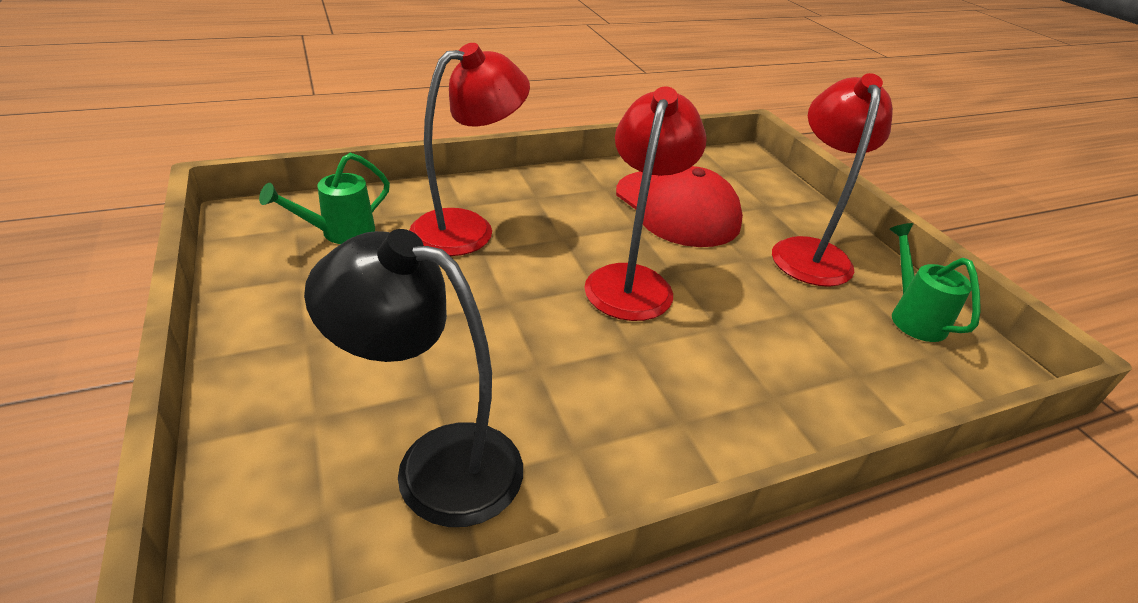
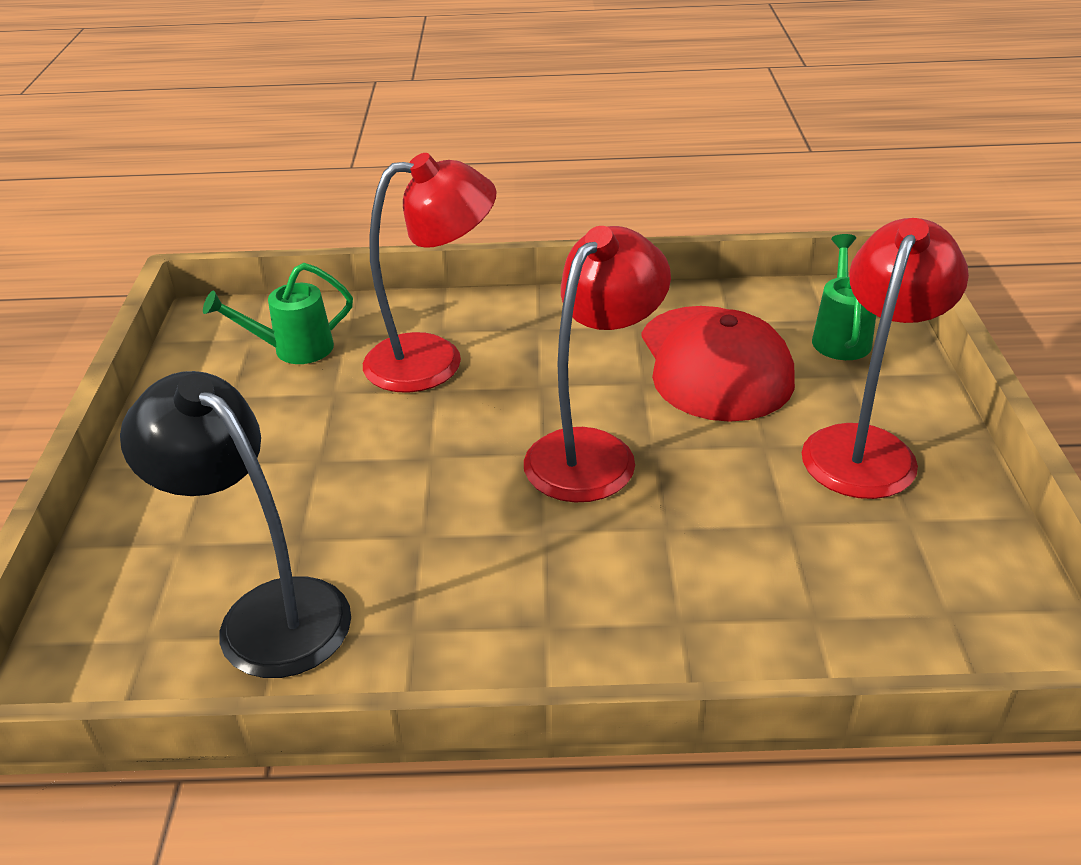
camera: 25 degrees right, 0 degrees up
(913, 316) = (957, 558): green watering can -> green watering can (840, 337)

